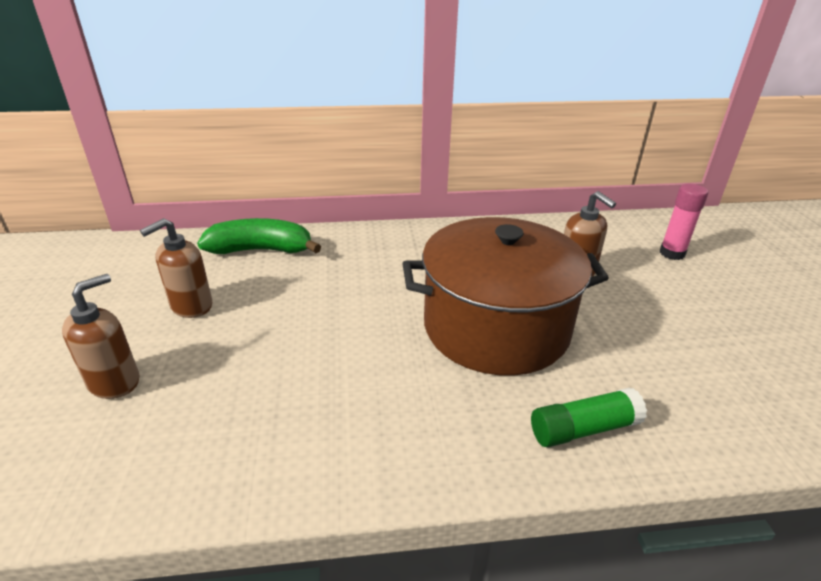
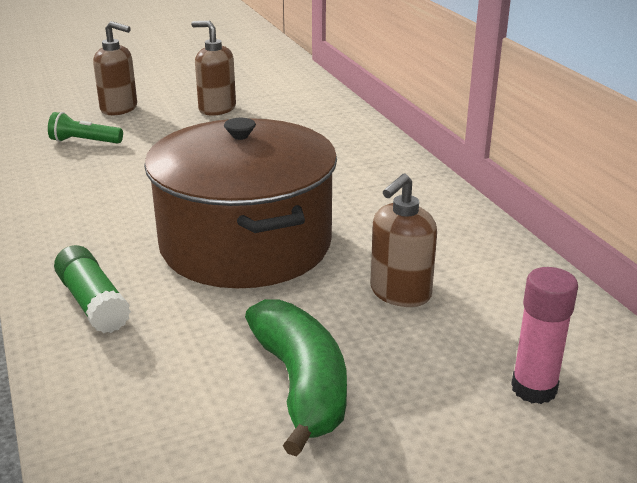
camera: 75 degrees right, 5 degrees down
(198, 421) = (84, 142): none -> green flashlight
(261, 250) = (320, 114): green banana -> green banana (301, 385)

